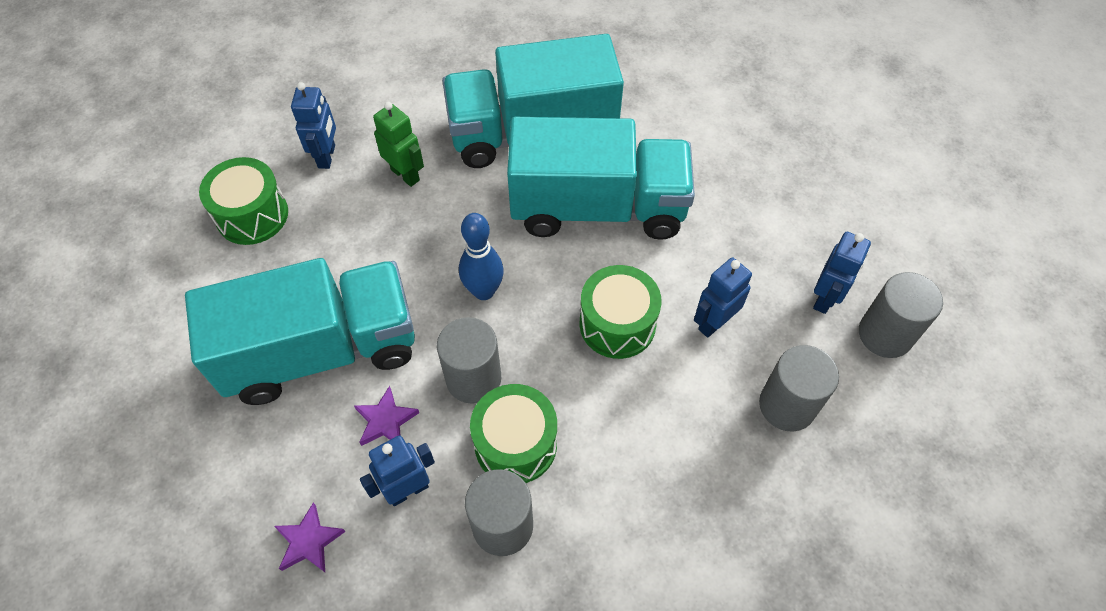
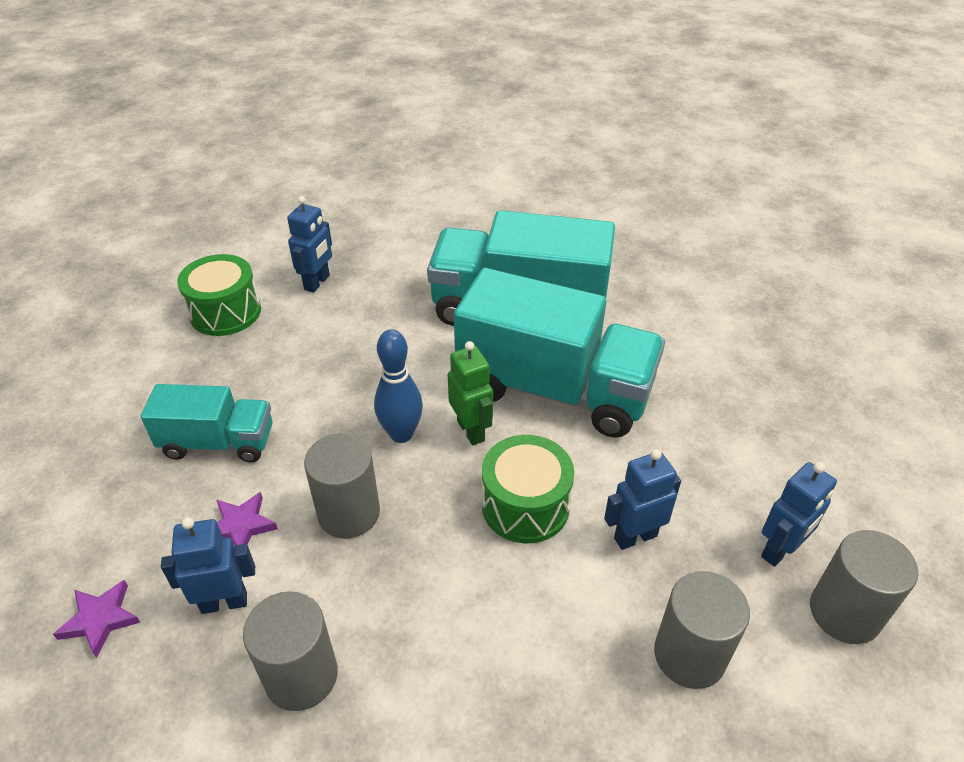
camera: 20 degrees right, 15 degrees down
(321, 351) = (218, 442): turquoise truck -> turquoise truck, size x0.55
(405, 174) = (379, 314): green robot -> green robot (471, 430)
(515, 444) = (358, 593): green drum -> none

